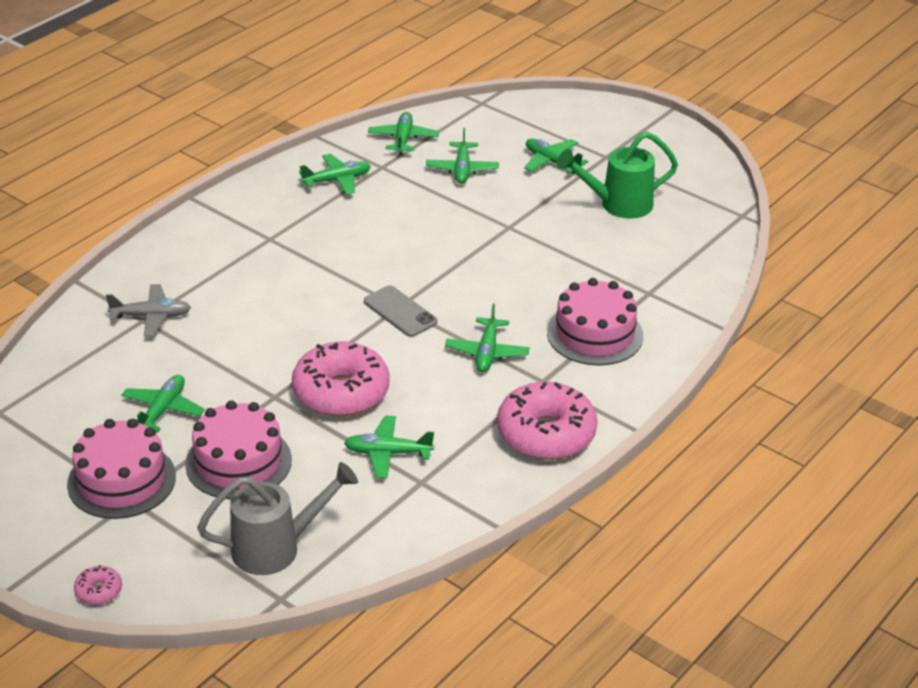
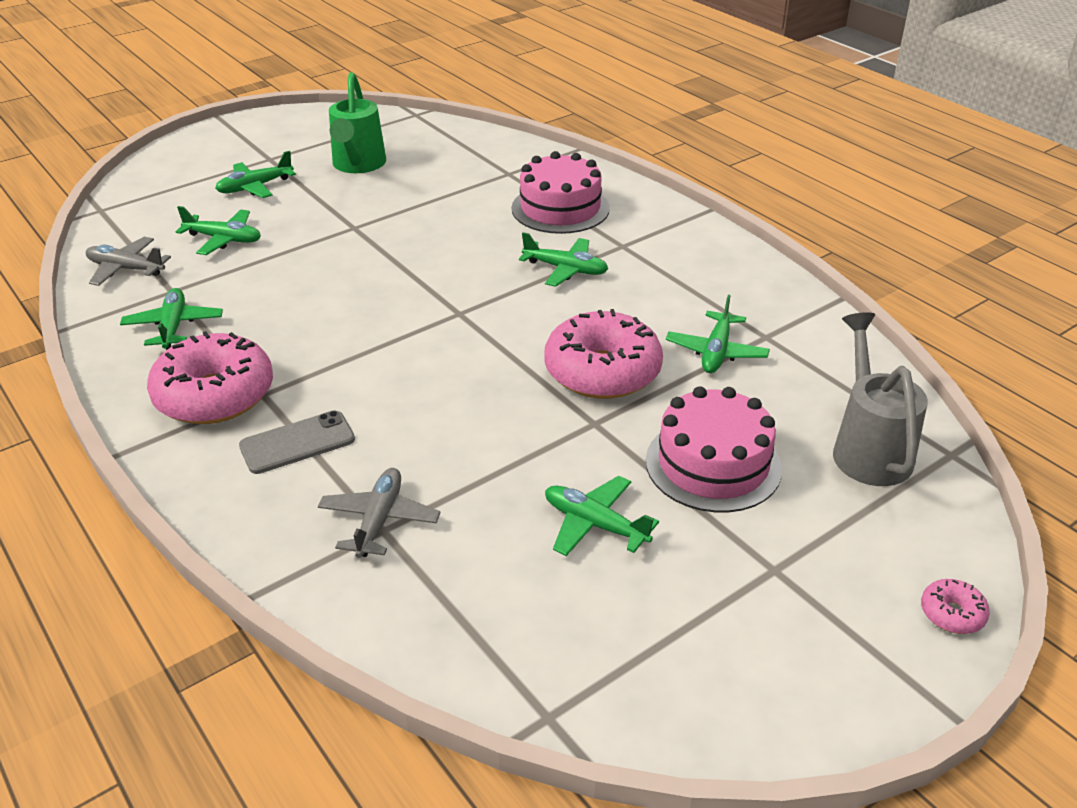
camera: 75 degrees left, 0 degrees up
(121, 480) = (734, 576): pink cake -> none
(400, 312) = (470, 313): grey phone -> grey phone (297, 443)
(403, 139) = (126, 269): green plane -> grey plane
(546, 434) = (704, 255): pink donut -> pink donut (215, 395)

